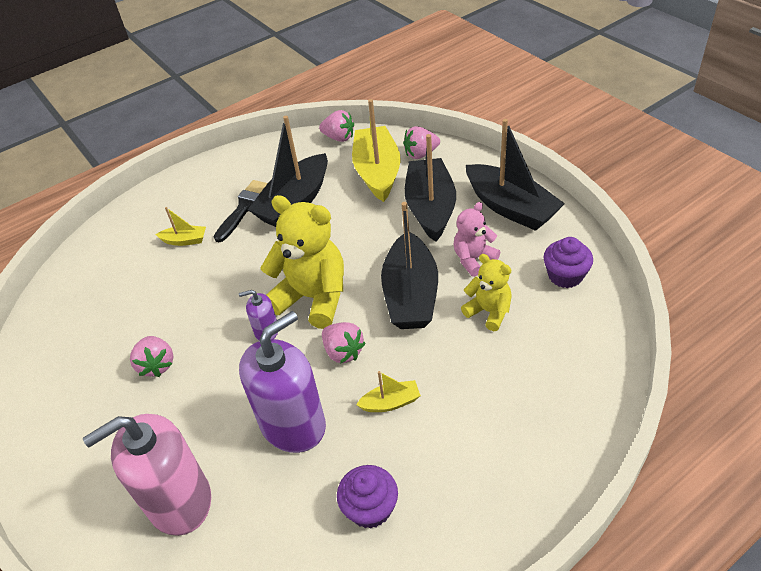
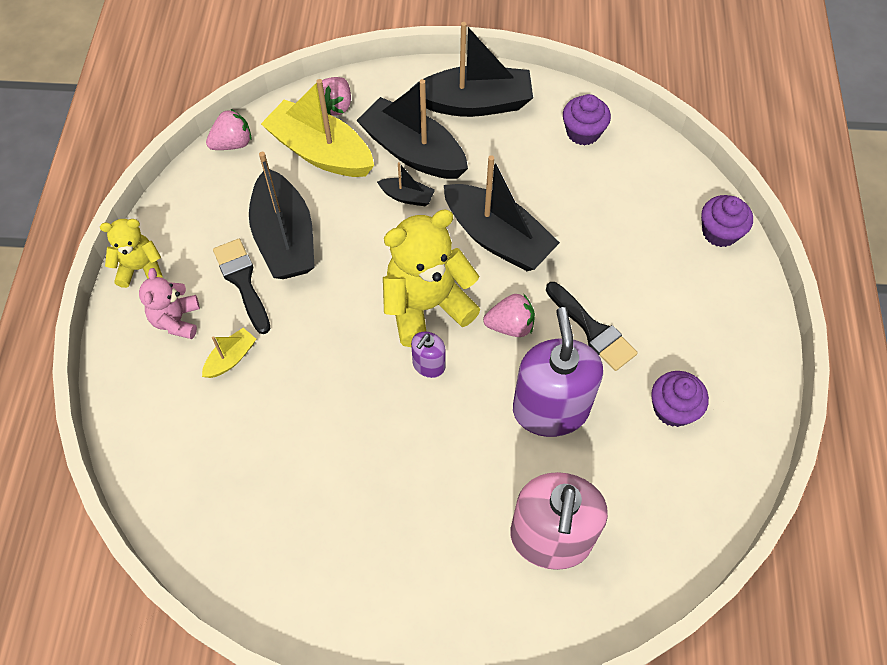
camera: 55 degrees left, 15 degrees up
(157, 365) = (380, 474): pink strawberry -> none
(390, 230) = (407, 197): none -> black boat
(390, 403) = (592, 330): yellow boat -> black brush
(473, 259) = (505, 170): pink teddy bear -> pink teddy bear (176, 320)
(489, 312) = (568, 204): yellow teddy bear -> yellow teddy bear (140, 268)
(584, 424) = (720, 232): none -> purple cupcake

